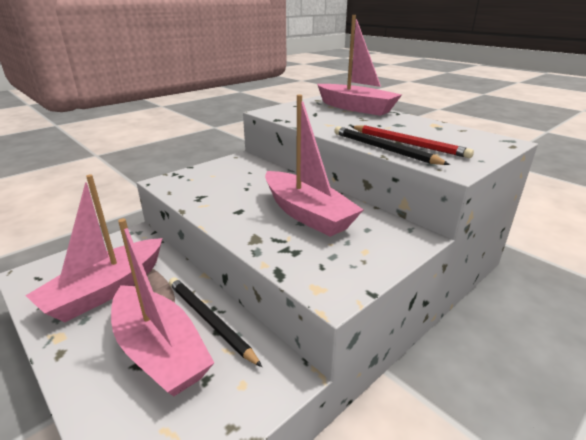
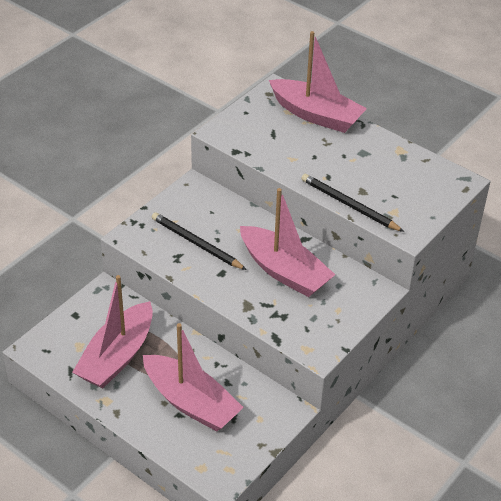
camera: 10 degrees left, 15 degrees up
(209, 320) = (218, 374): black pencil -> black pencil (196, 243)
(408, 144) = (372, 193): red pencil -> none

